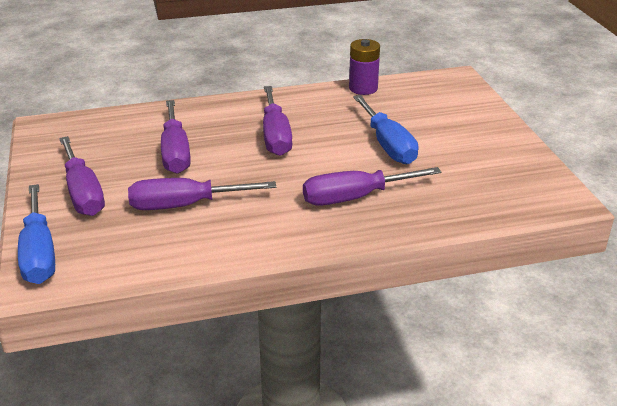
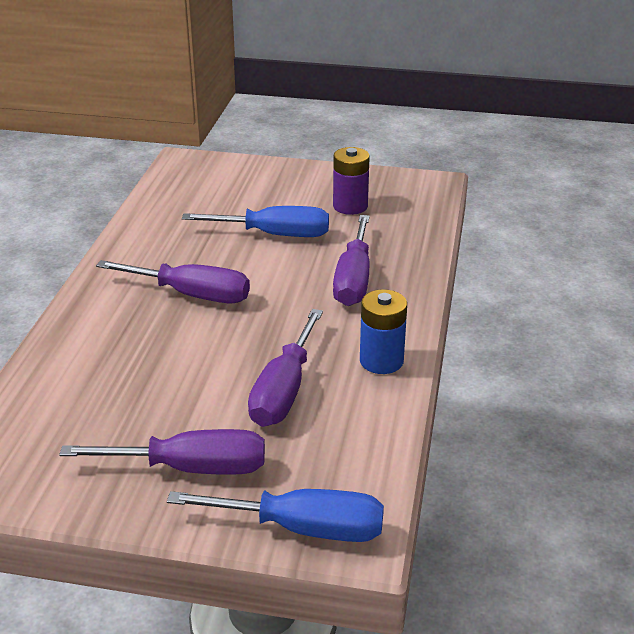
camera: 65 degrees left, 0 degrees up
(175, 152) = (160, 373): purple screwdriver -> none
(249, 239) = (381, 361): none -> blue battery
(363, 88) = (146, 215): purple battery -> purple battery (350, 206)

